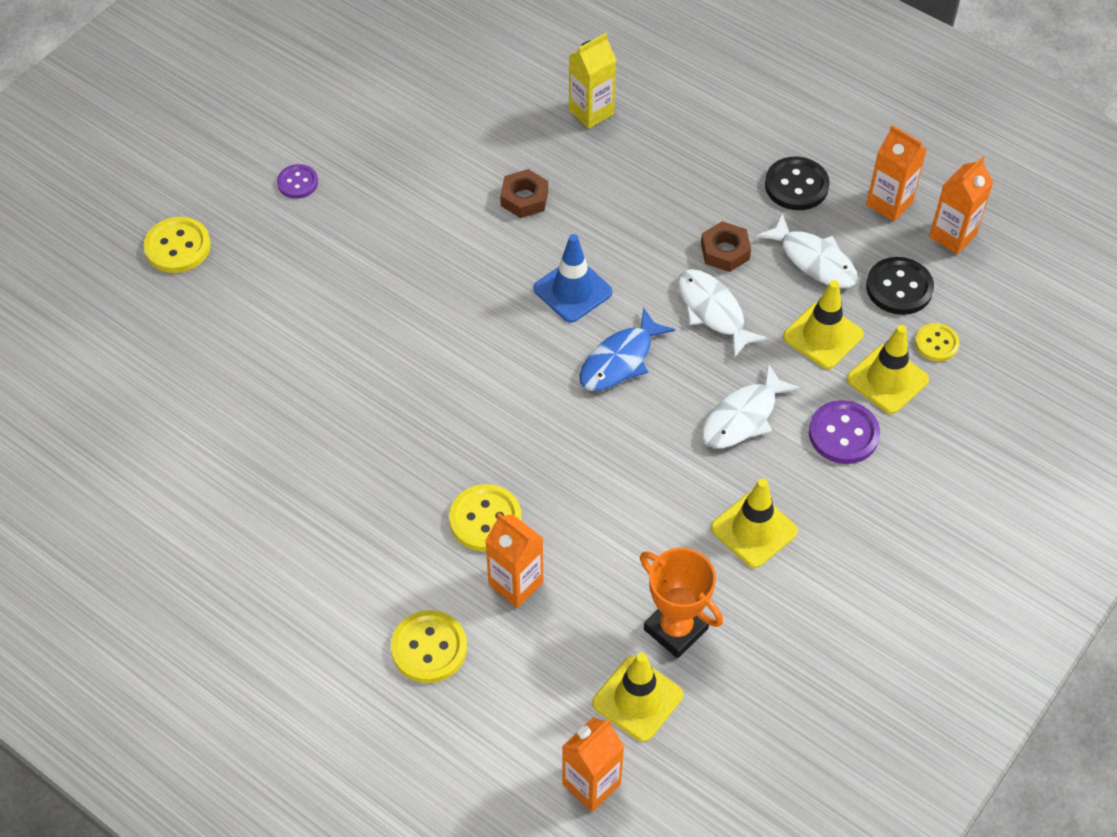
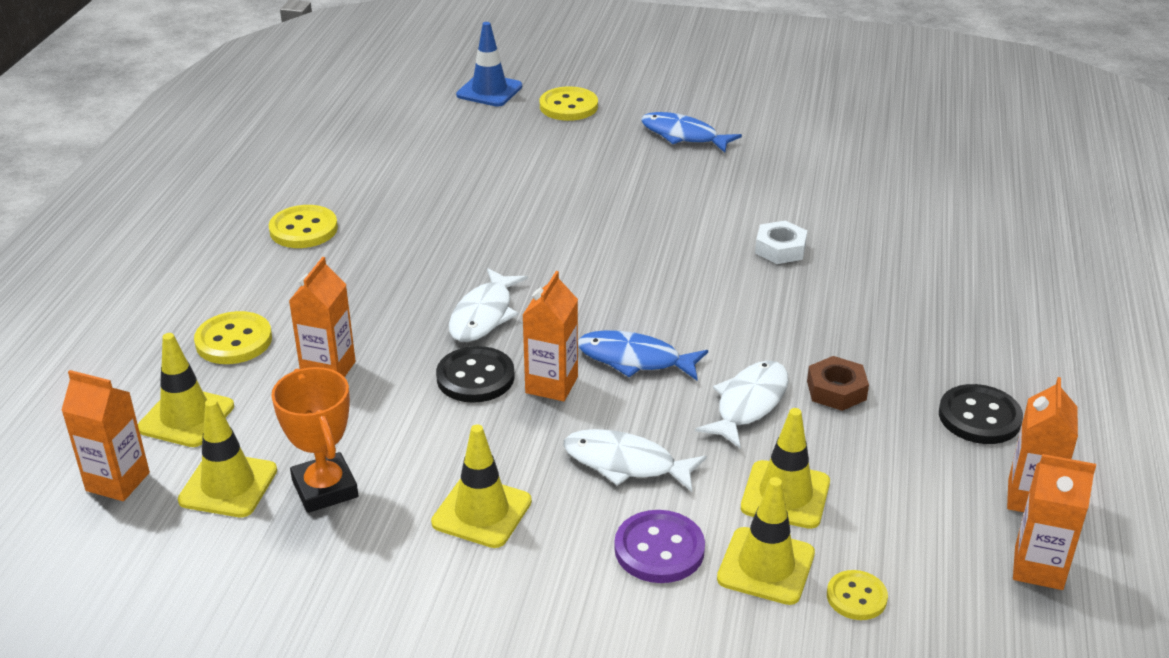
camera: 65 degrees right, 20 degrees down
(298, 183) = (683, 136): purple button -> blue fish
(485, 519) = (391, 332): yellow button -> yellow button (303, 229)
(524, 198) = (780, 249): brown nut -> white nut
(527, 712) = (186, 417): none -> yellow traffic cone
(572, 290) = (695, 307): blue traffic cone -> blue traffic cone (489, 91)
(591, 112) = (927, 256): yellow carton -> none
(623, 429) = (551, 385): none -> orange carton
(675, 629) = (325, 489): orange trophy -> orange trophy turned 45 degrees counterclockwise
(814, 260) = (886, 459): white fish -> white fish (484, 315)
(899, 288) = (911, 540): black button -> black button (475, 377)

